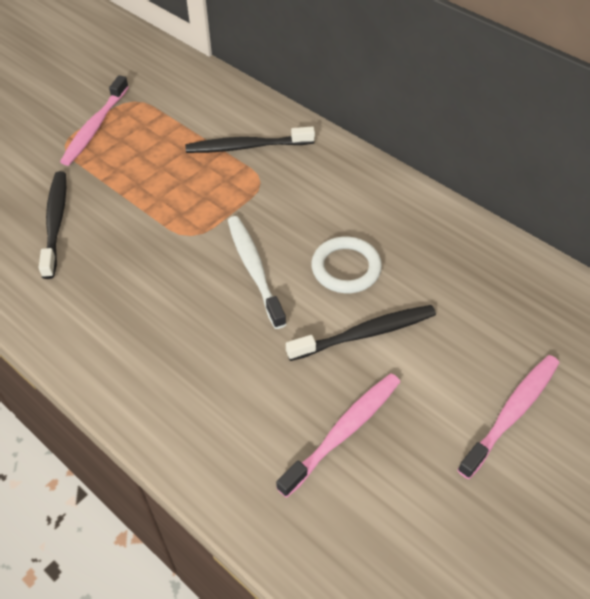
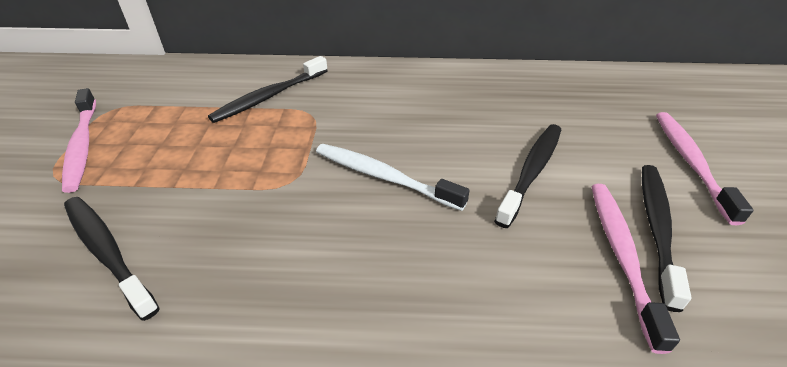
camera: 40 degrees left, 10 degrees down
(346, 268) = (456, 136): white ring -> none
(397, 435) = (656, 228): none -> black toothbrush

